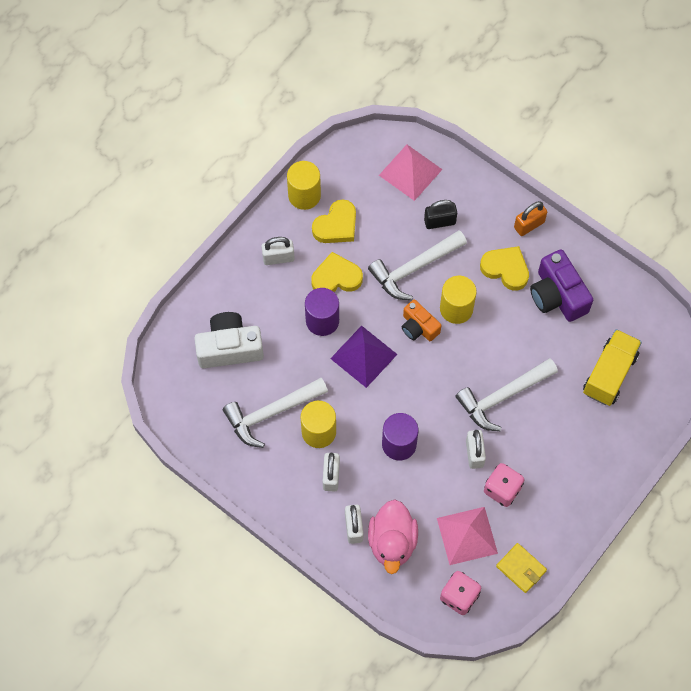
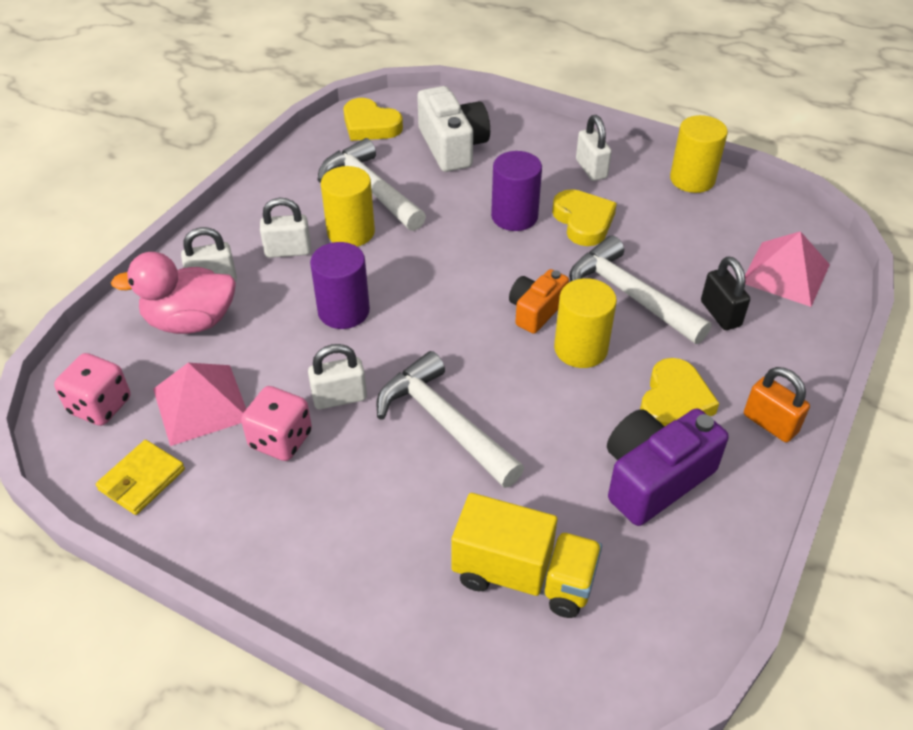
camera: 80 degrees right, 20 degrees down
(336, 225) = (662, 212): yellow heart -> yellow heart (370, 125)
(363, 356) = (473, 260): purple pyramid -> none

